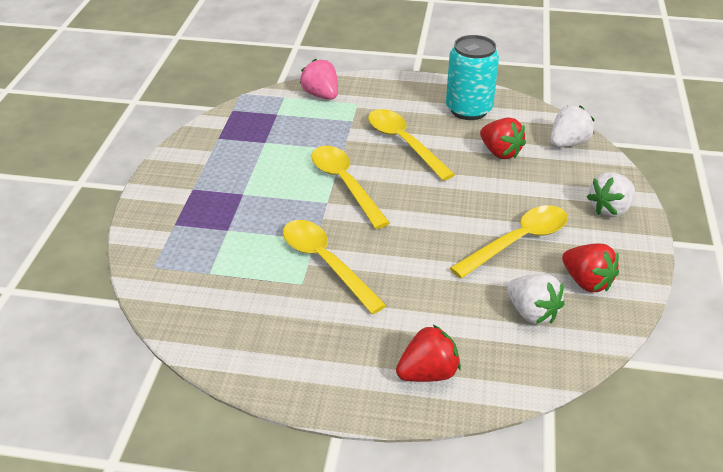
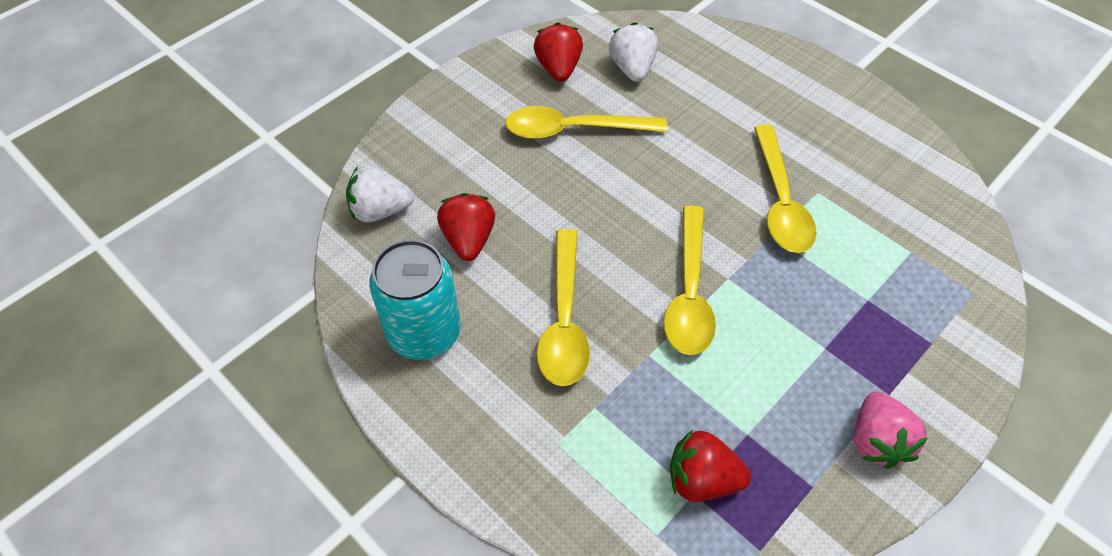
camera: 145 degrees left, 15 degrees up
(321, 95) = (597, 499): pink strawberry -> pink strawberry (877, 441)
(428, 373) = (758, 68): red strawberry -> red strawberry (702, 479)
(610, 209) = (450, 116): white strawberry -> none

